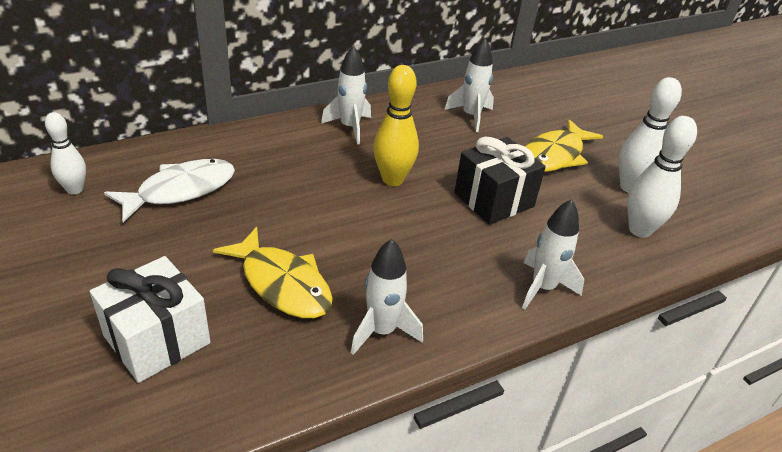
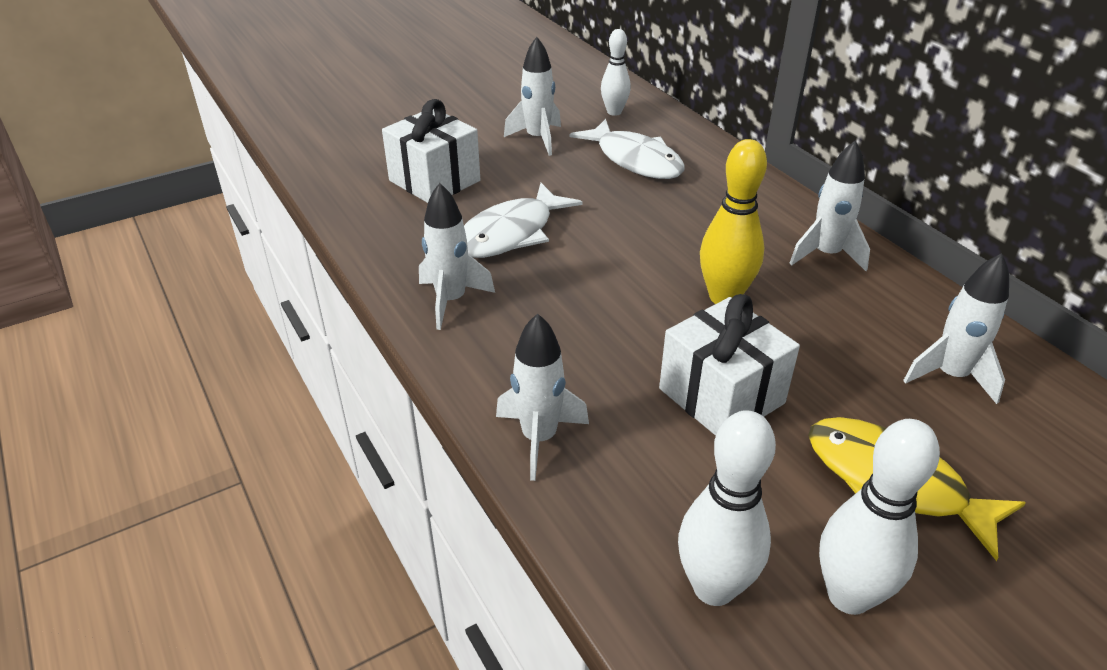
camera: 90 degrees right, 0 degrees up
(103, 249) = (538, 139): none -> white rocket
(282, 284) = (511, 233): yellow fish -> white fish
(494, 200) = (721, 396): black gift -> white gift

